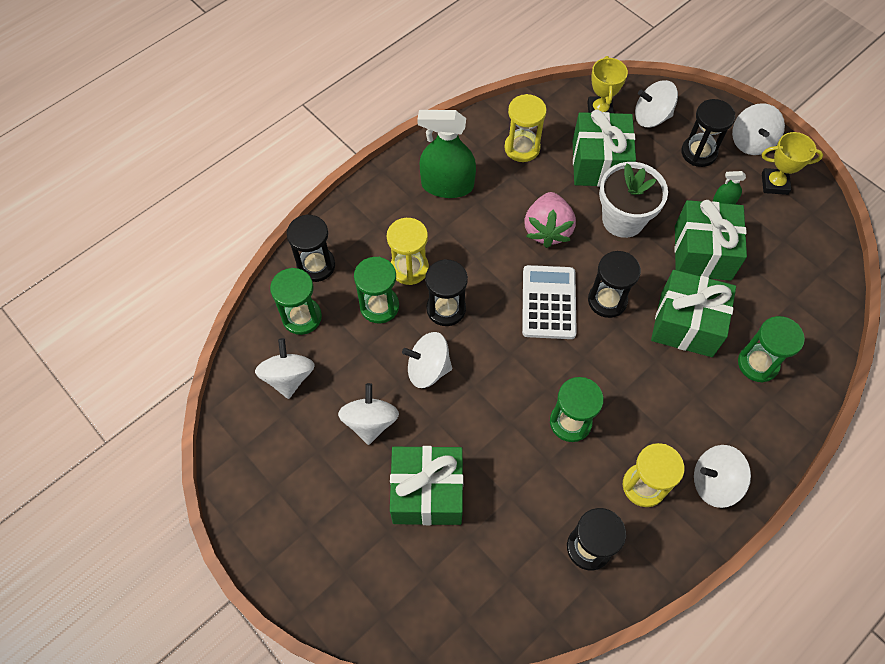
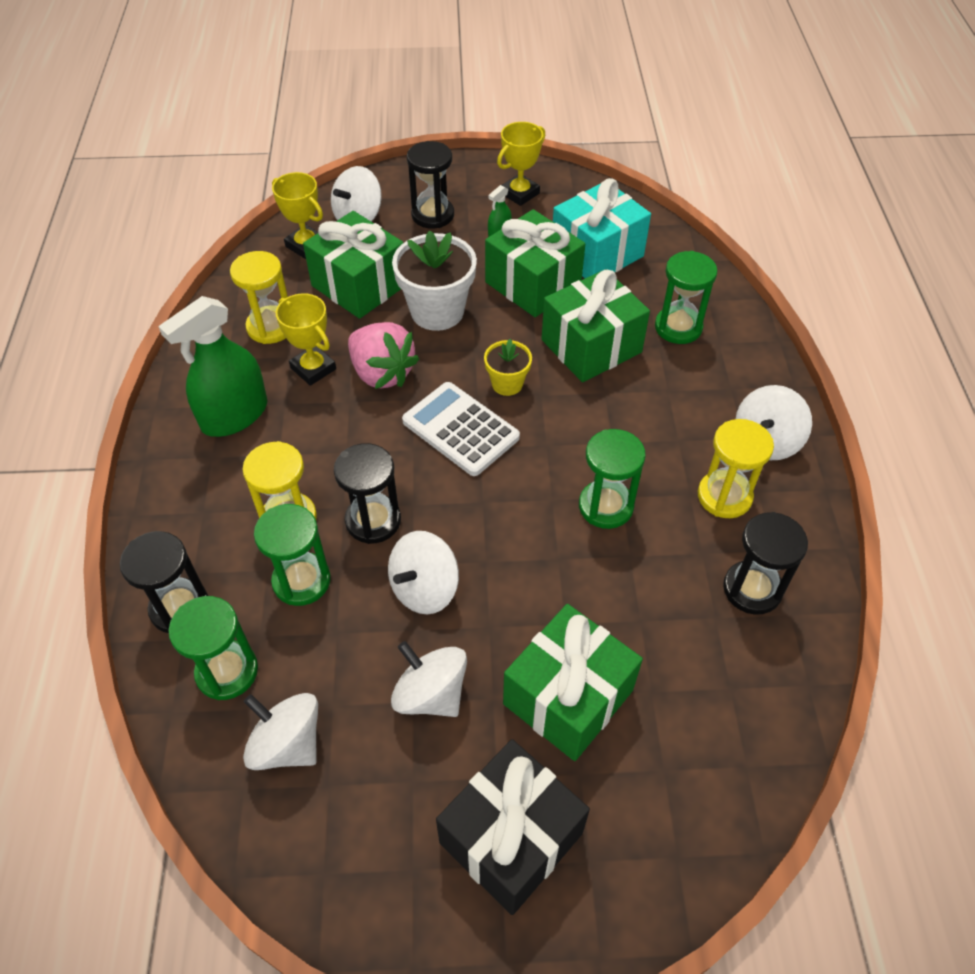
camera: 50 degrees left, 10 degrees down
(326, 522) = (511, 838): none -> black gift
(515, 194) = (313, 368): none -> yellow trophy
(607, 300) = (507, 384): black hourglass -> yellow flower pot
(751, 142) = (463, 178): white spinning top -> none
(771, 268) = (597, 253): none -> turquoise gift

